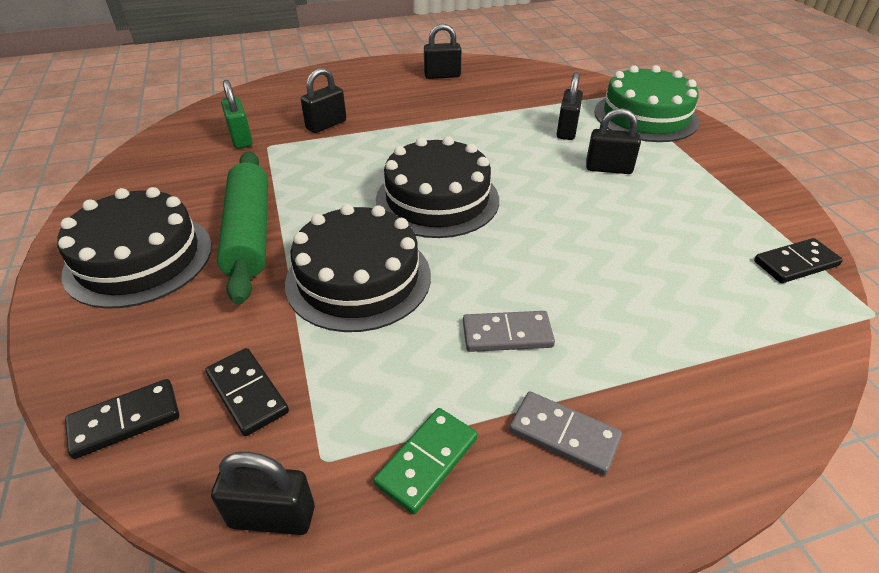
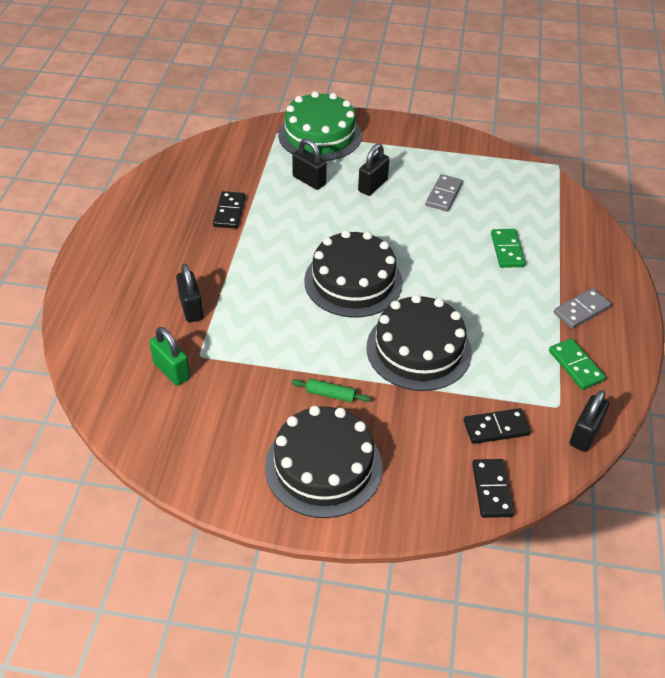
camera: 65 degrees left, 5 degrees up
(241, 139) = (172, 371): green padlock -> green padlock turned 45 degrees clockwise
(250, 233) = (330, 394): green rolling pin -> green rolling pin, size x0.41
(442, 76) = (158, 207): black padlock -> none
(507, 334) = (504, 301): grey domino -> grey domino (443, 195)
(616, 308) = (507, 250): none -> green domino
(796, 264) = (509, 166): black domino -> black domino (229, 212)

